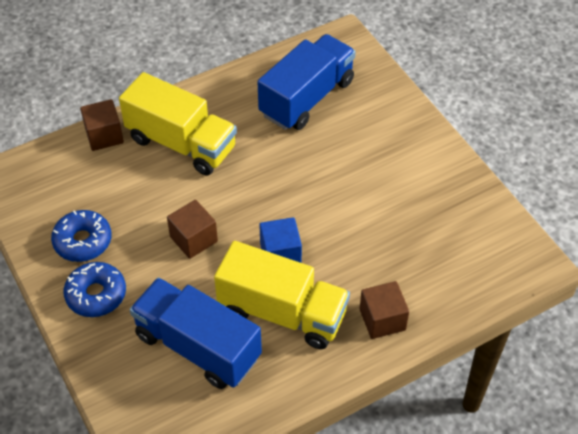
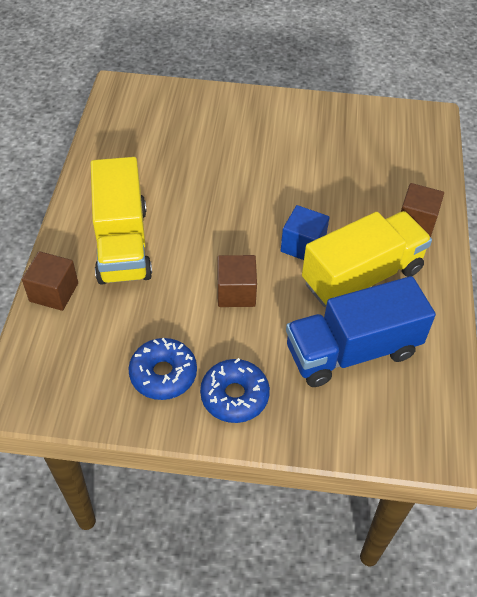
camera: 55 degrees left, 0 degrees up
(181, 143) = (122, 244): yellow truck -> yellow truck turned 105 degrees clockwise
(307, 98) = (159, 142): blue truck -> none

